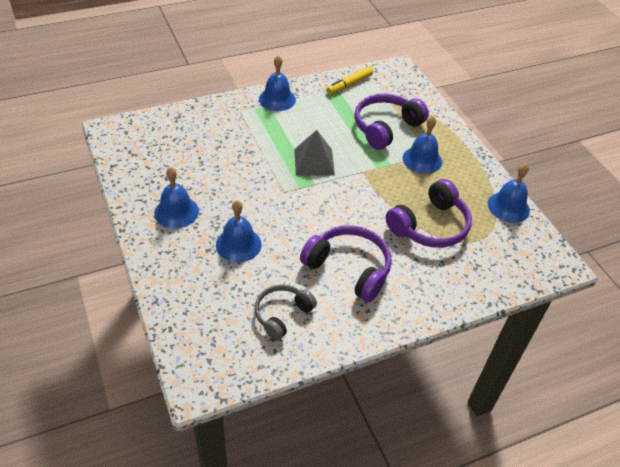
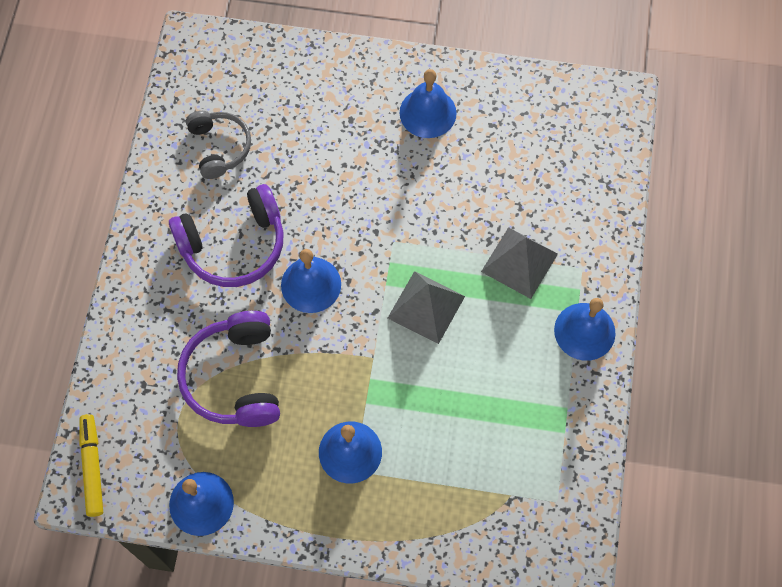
camera: 125 degrees right, 20 degrees up
(238, 244) = (339, 152): blue bell -> blue bell (311, 284)
(255, 135) = (519, 262): none -> grey pyramid
(350, 84) = (569, 459): yellow marker -> yellow marker (92, 467)
(386, 127) = (442, 447): purple headphones -> none

